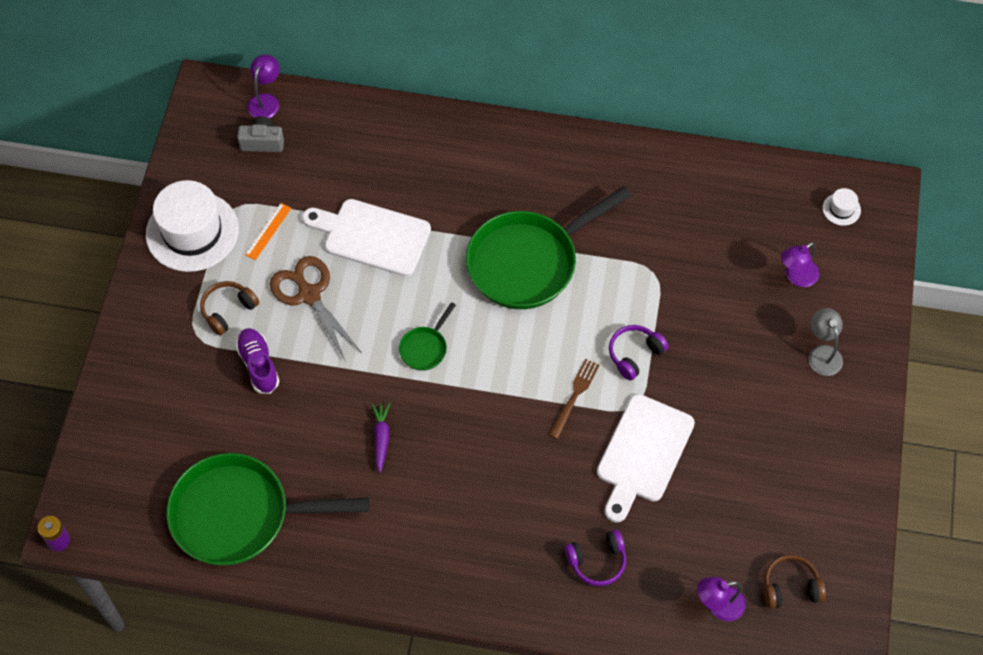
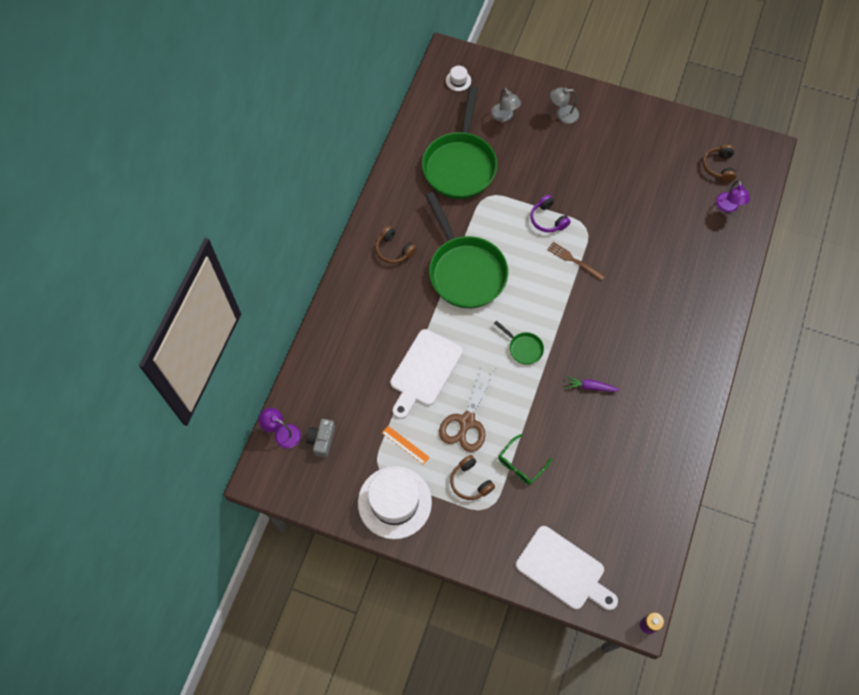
camera: 80 degrees left, 5 degrees up
(239, 515) = (640, 490): green pan -> green pan (460, 165)
(258, 365) = (520, 464): purple shoe -> green glasses
(309, 295) = (467, 421): brown scissors -> brown scissors turned 45 degrees counterclockwise
(542, 174) = (394, 250): none -> brown headphones
(597, 561) = (693, 268): purple headphones -> none
(642, 453) = (620, 228): white cutting board -> white cutting board (563, 570)
(796, 277) = (504, 116): purple lamp -> grey lamp

